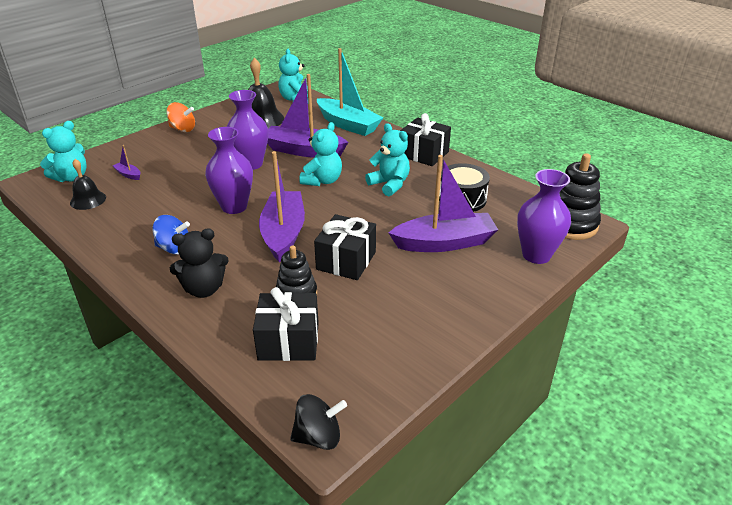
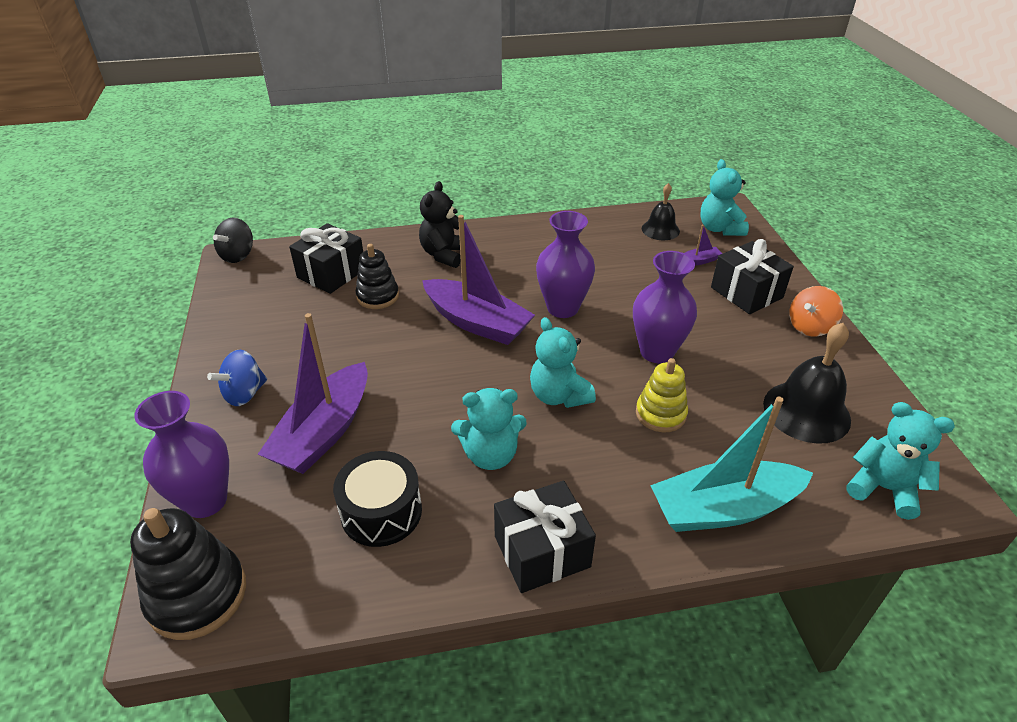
camera: 125 degrees right, 5 degrees up
(174, 248) = (522, 255): blue spinning top -> blue spinning top (244, 394)
(304, 151) = (660, 414): purple boat -> yellow stacking toy
(346, 261) = (386, 344): black gift -> black gift (746, 292)

